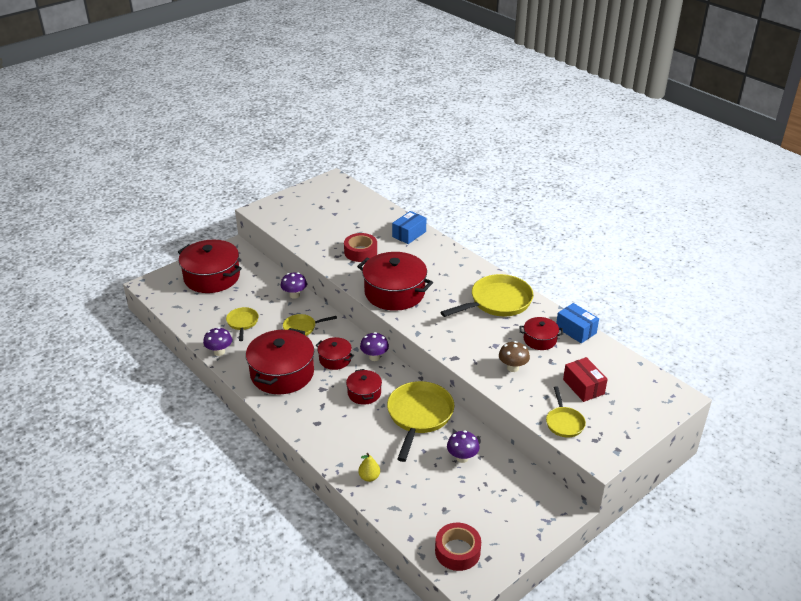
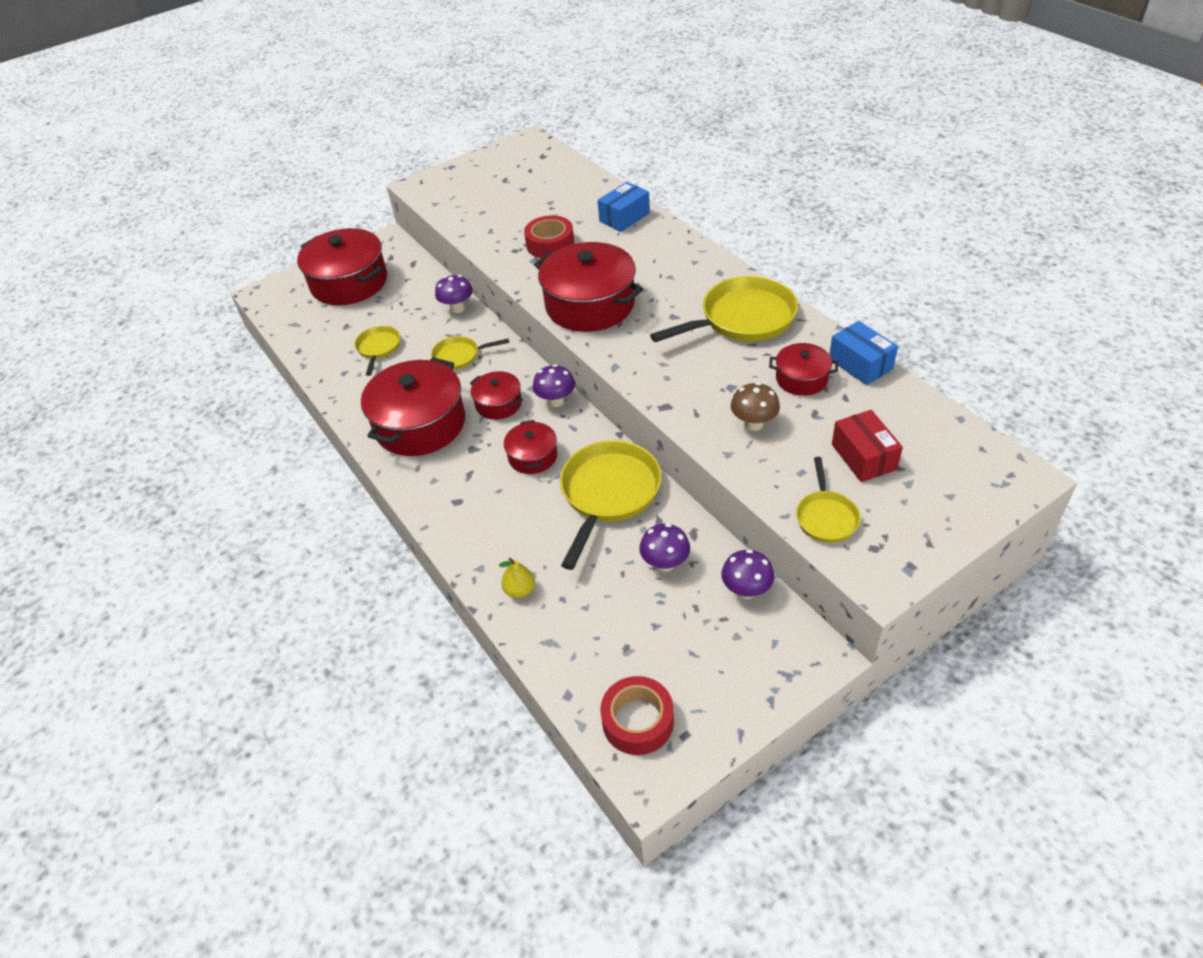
camera: 10 degrees right, 10 degrees up
(219, 352) = (339, 391): purple mushroom -> purple mushroom (746, 590)

